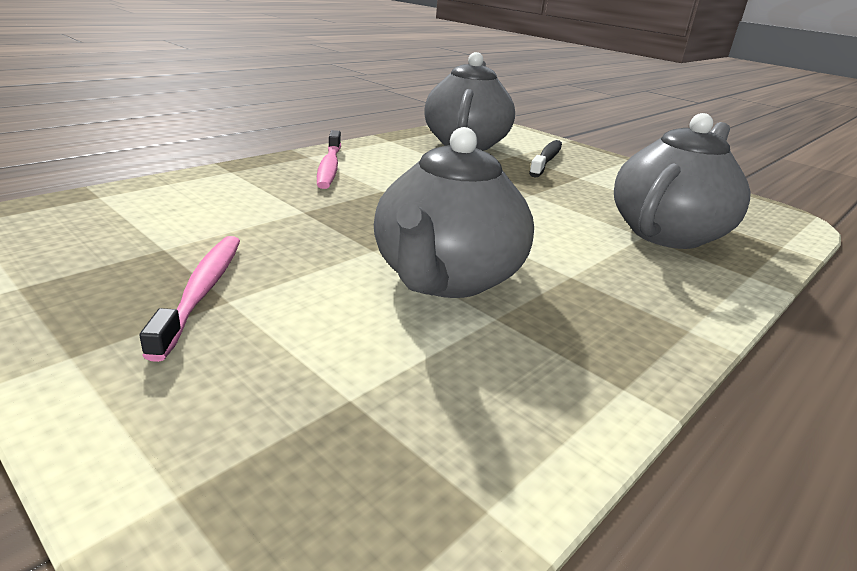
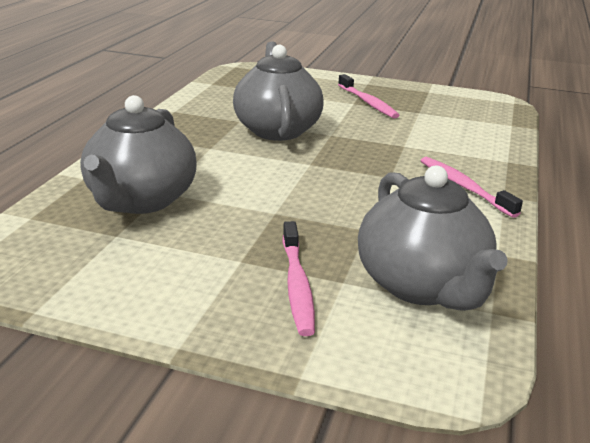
camera: 155 degrees right, 0 degrees up
(546, 160) = (297, 285): black toothbrush -> pink toothbrush

